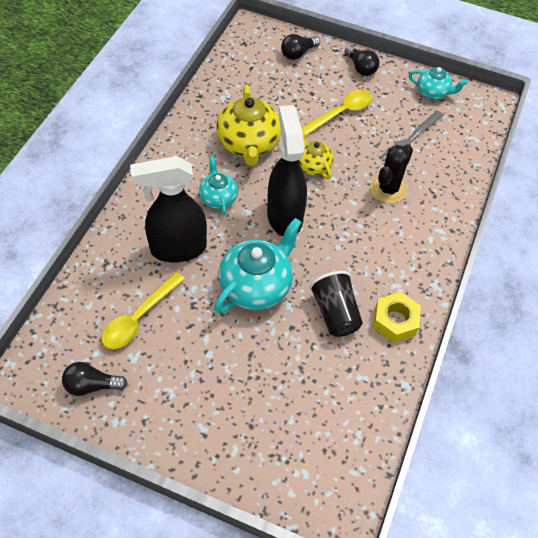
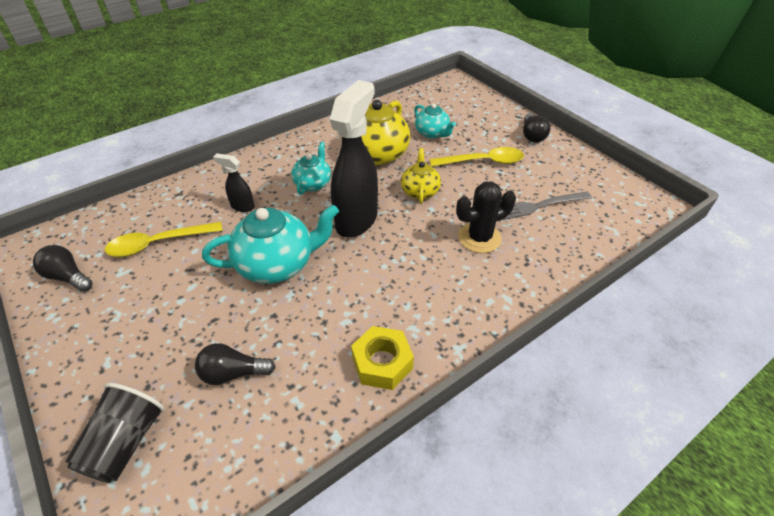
camera: 35 degrees right, 10 degrees down
(177, 249) = (242, 206): black spray bottle -> black spray bottle, size x0.46
(298, 53) = (480, 109): black light bulb -> black light bulb (233, 373)
(335, 313) = (327, 323): black cup -> black cup (125, 443)
(433, 92) = (594, 177): turquoise teapot -> turquoise teapot (432, 133)

